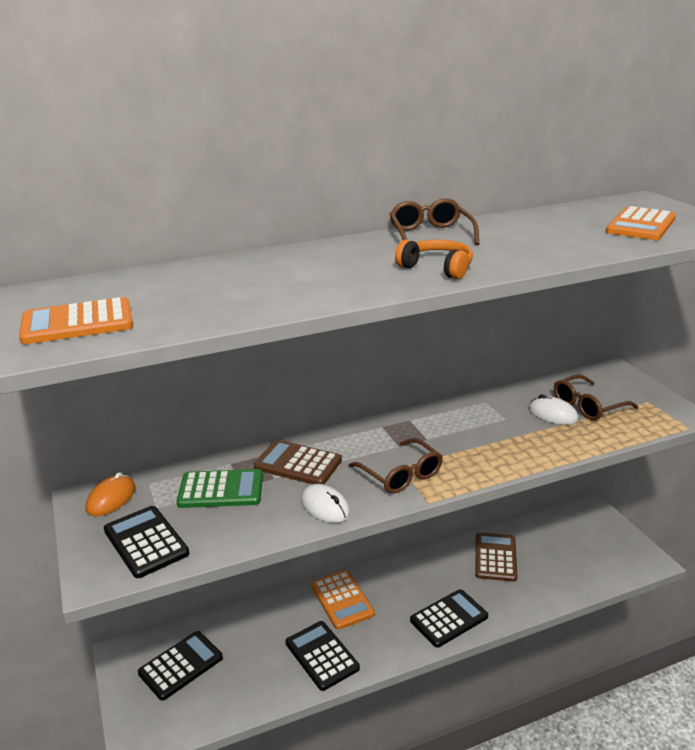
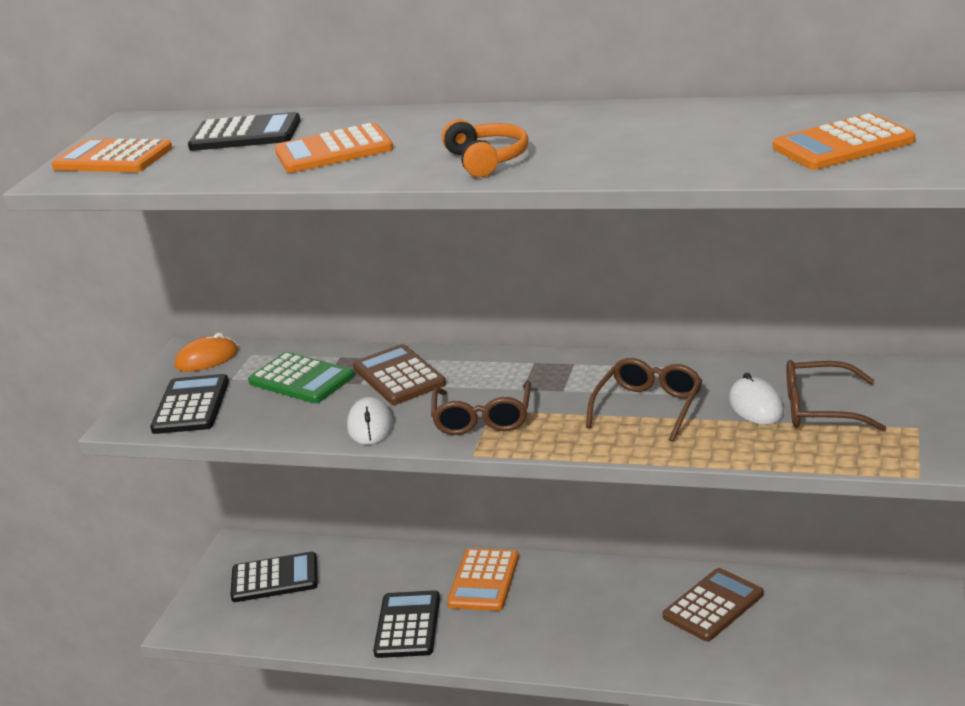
camera: 40 degrees right, 0 degrees up
(296, 282) = (334, 151): none -> orange calculator
(430, 235) = (564, 117): brown glasses -> brown glasses (648, 407)
(449, 618) = (579, 647): black calculator -> black calculator (245, 134)

